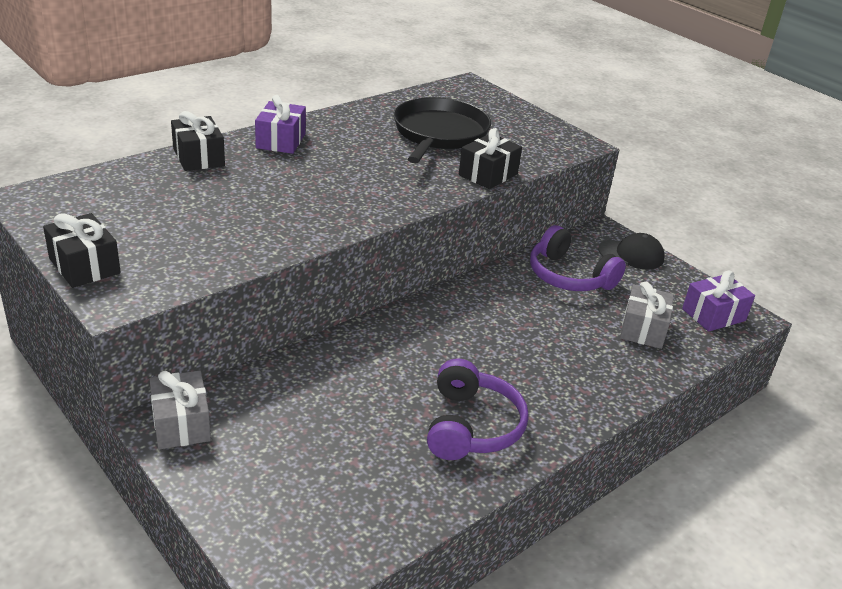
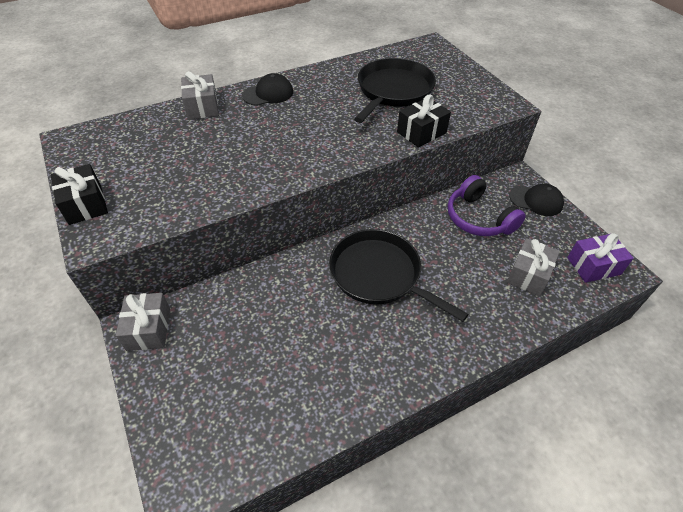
camera: 15 degrees right, 15 degrees up
(198, 157) = (202, 107): black gift -> grey gift
(281, 141) = (268, 94): purple gift -> black cap
(466, 342) = (379, 274): none -> black pan
(471, 426) = (362, 356): purple headphones -> none

